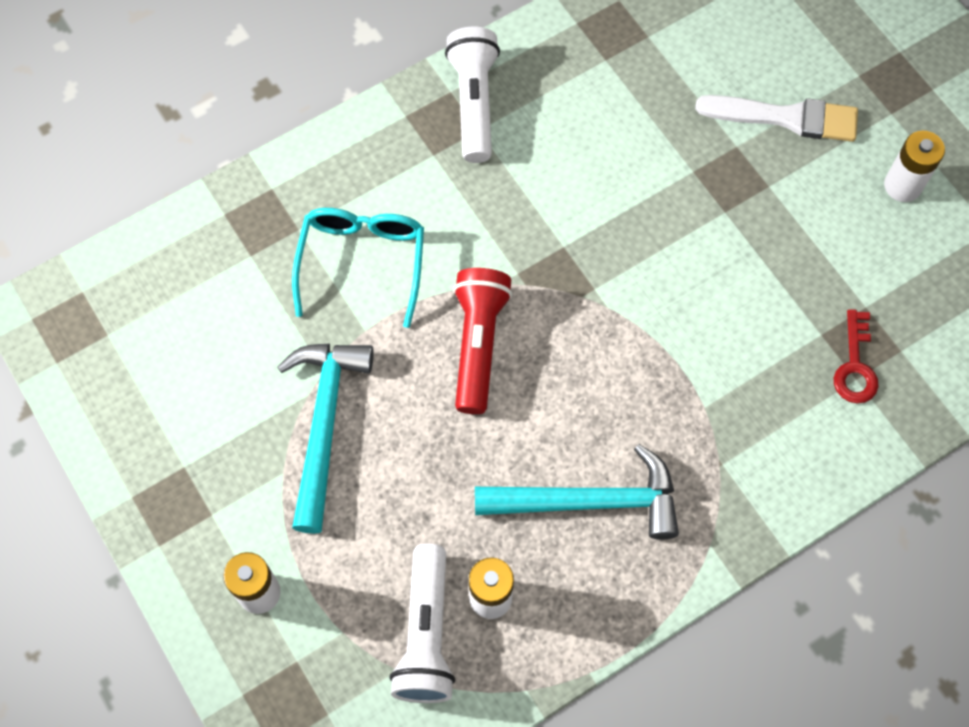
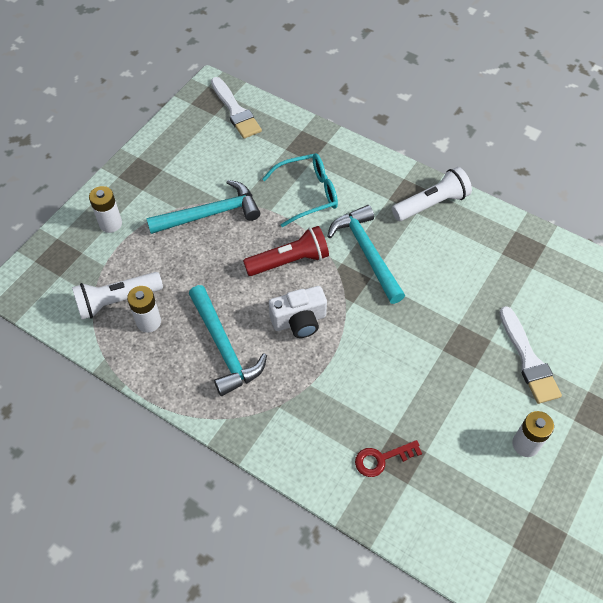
camera: 65 degrees right, 10 degrees down
(120, 297) = (235, 111): none -> white brush
(517, 231) = (366, 253): none -> turquoise hammer
(592, 376) = (299, 321): none -> white camera

